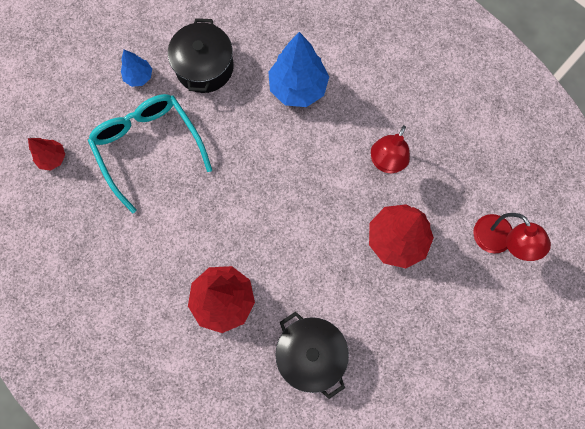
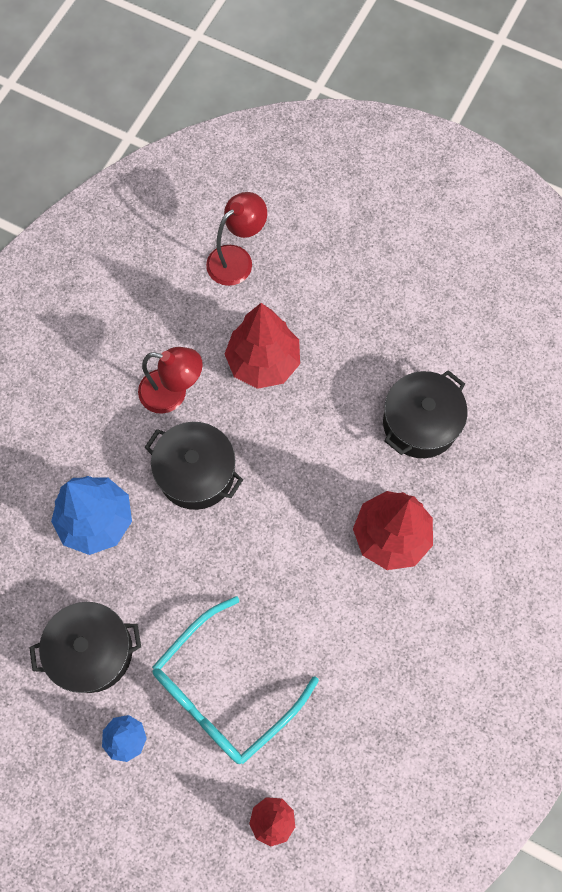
camera: 105 degrees left, 5 degrees down
(315, 165) = (196, 473): none -> black pot

